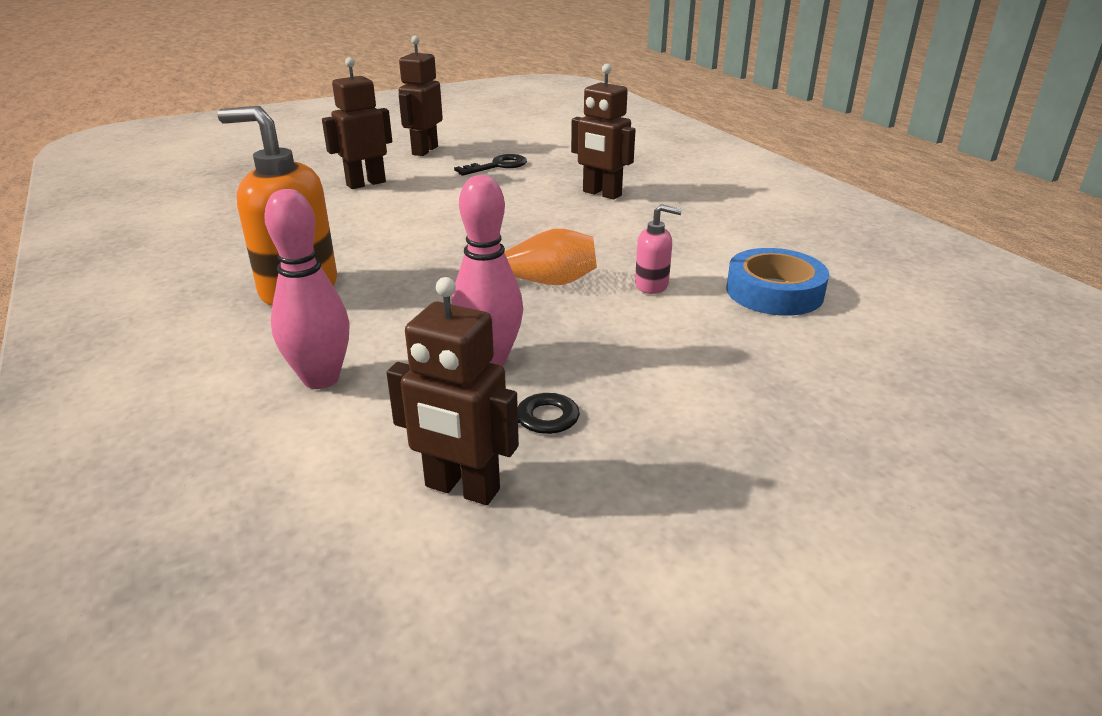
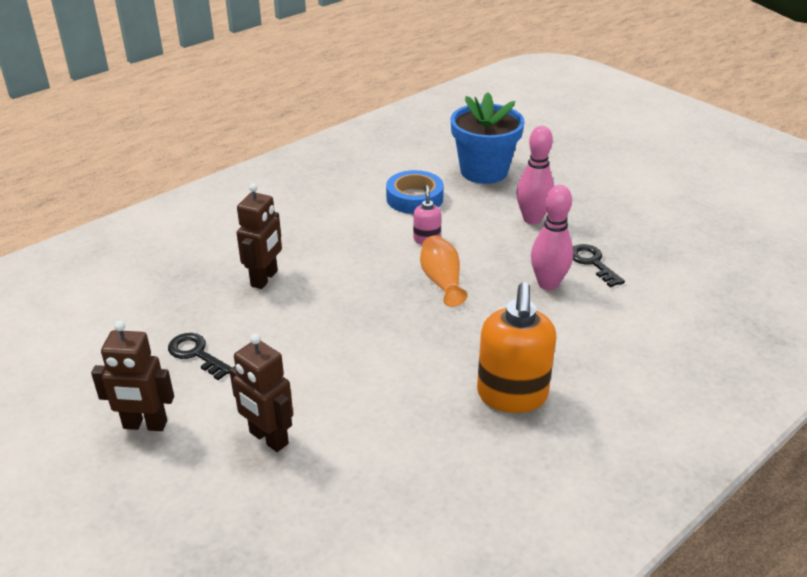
camera: 105 degrees left, 5 degrees up
(321, 379) = (608, 341): pink bowling pin -> pink bowling pin (532, 219)
(462, 488) = (653, 270): brown robot -> none
(878, 369) = (484, 171): none -> blue flower pot

